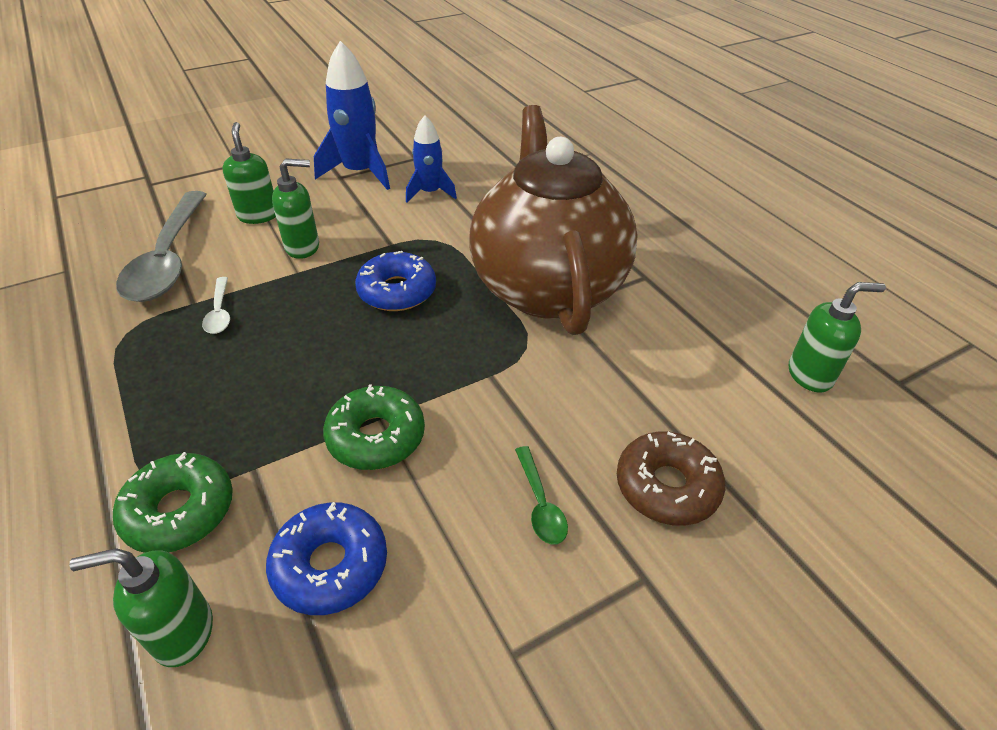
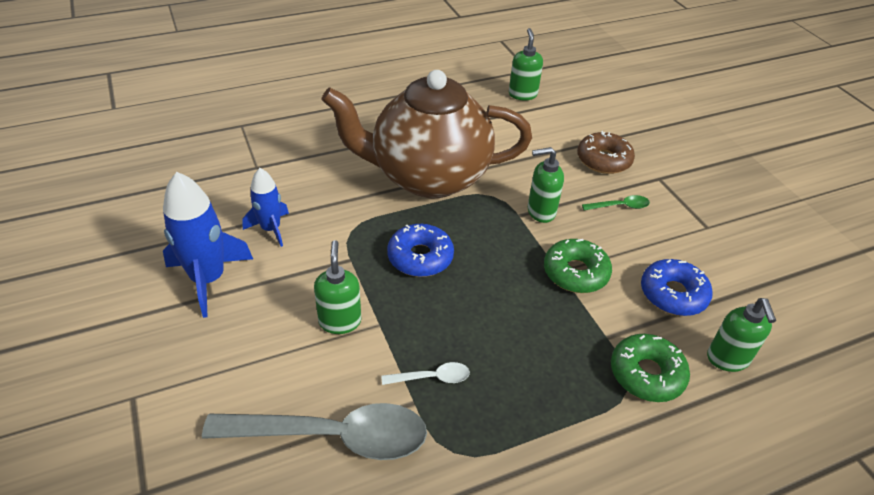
camera: 85 degrees left, 0 degrees up
(258, 215) = (268, 362): green soap dispenser -> green soap dispenser (540, 212)

